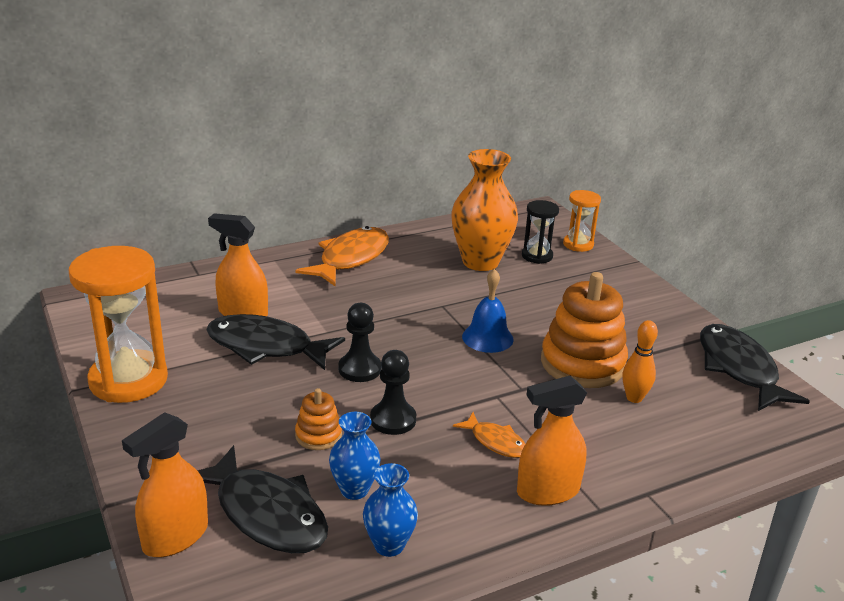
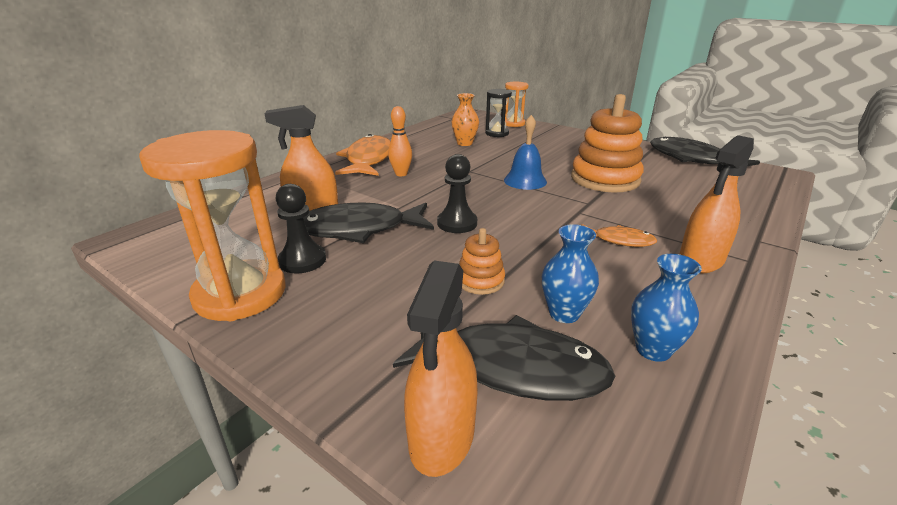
camera: 25 degrees left, 0 degrees up
(393, 420) = (526, 249): black pawn -> black pawn (302, 260)
(480, 262) = (464, 143): orange vase -> orange vase, size x0.53
(634, 398) = (662, 189): orange bowling pin -> orange bowling pin (401, 174)

